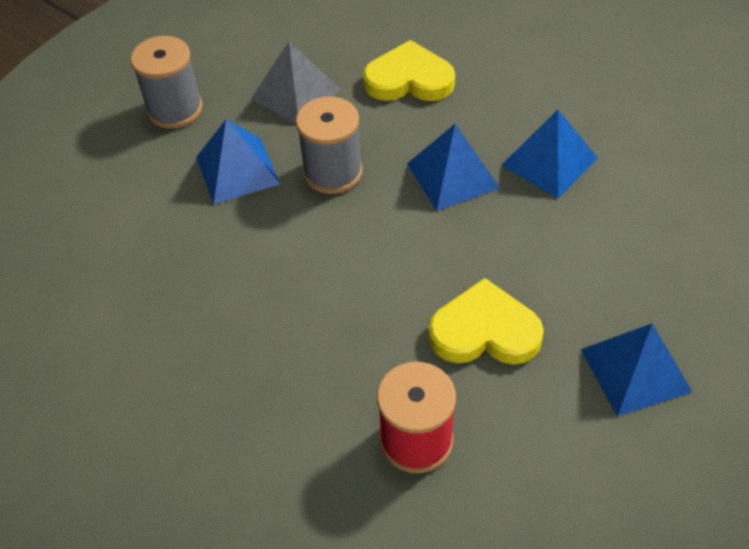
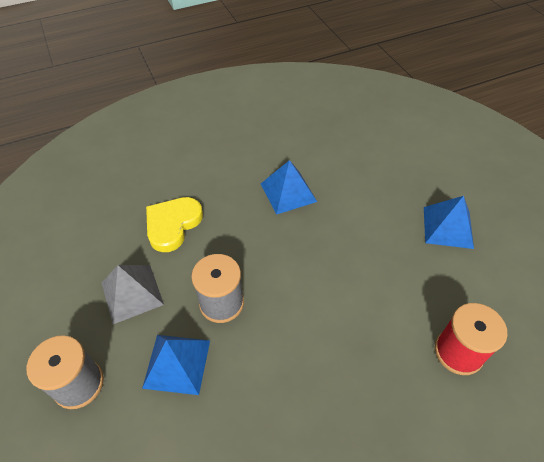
camera: 65 degrees left, 0 degrees up
(452, 175) = (268, 240): blue pyramid -> none
(484, 331) = (394, 280): yellow heart -> none

